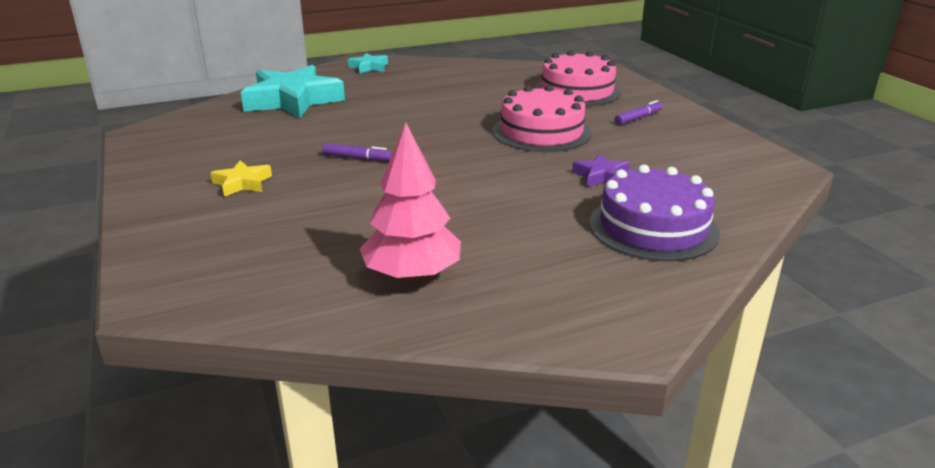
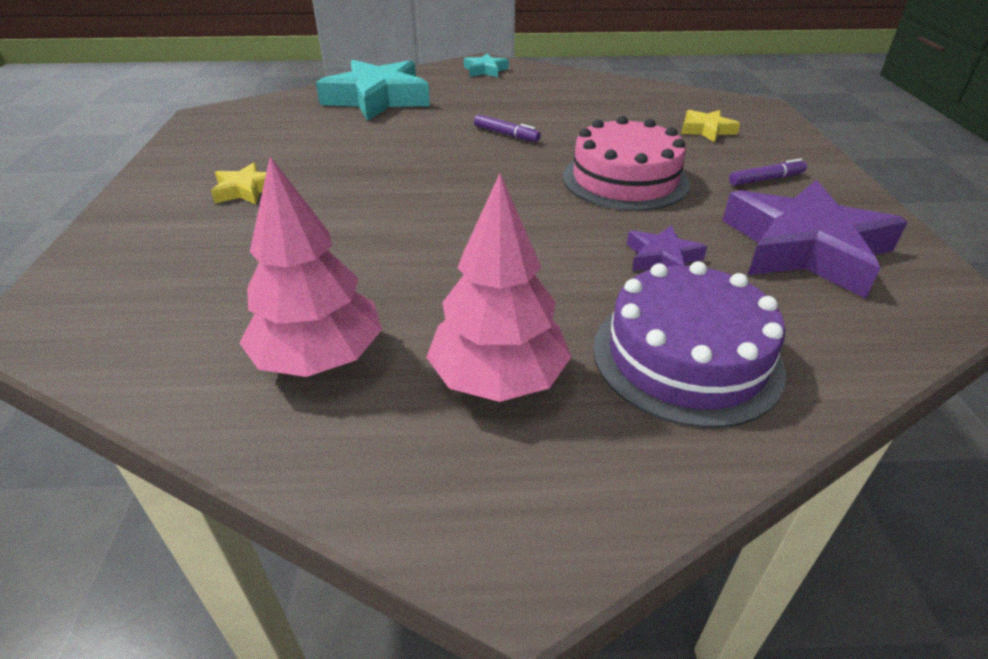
camera: 20 degrees right, 10 degrees up
(357, 158) = (386, 179): purple marker -> purple marker (506, 134)
(545, 261) = (498, 378): none -> pink tree
(577, 91) = (707, 130): pink cake -> yellow star
(687, 156) = (804, 248): none -> purple star

